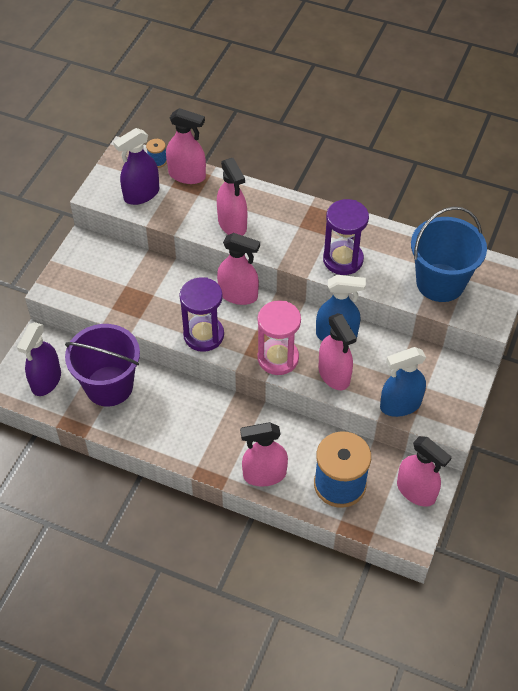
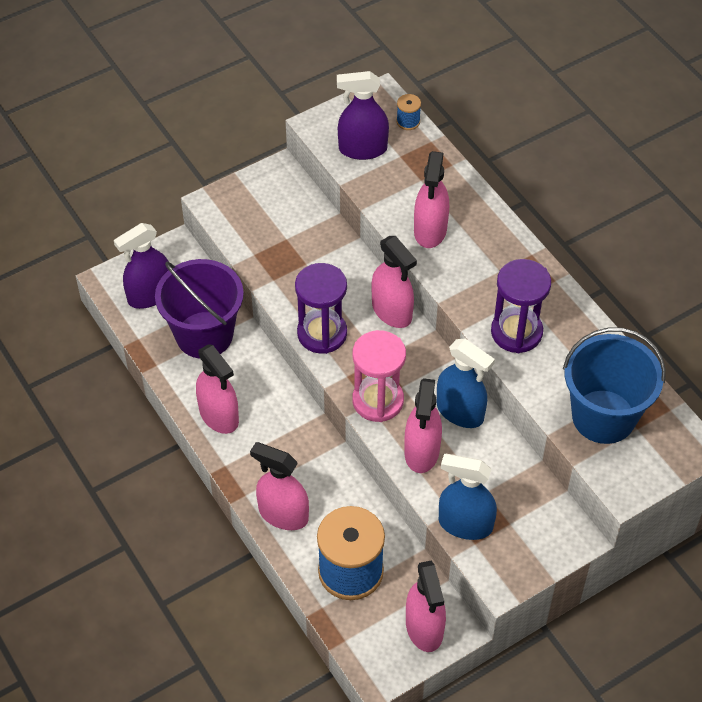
camera: 35 degrees right, 0 degrees up
(187, 175) = (426, 153): pink spray bottle -> pink spray bottle (219, 416)

